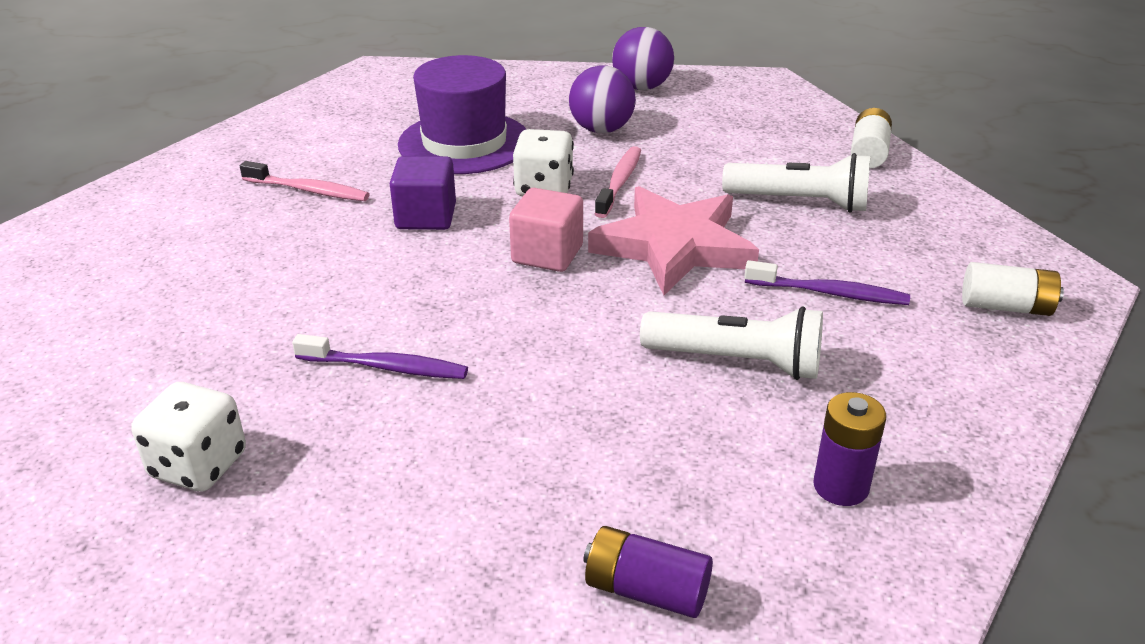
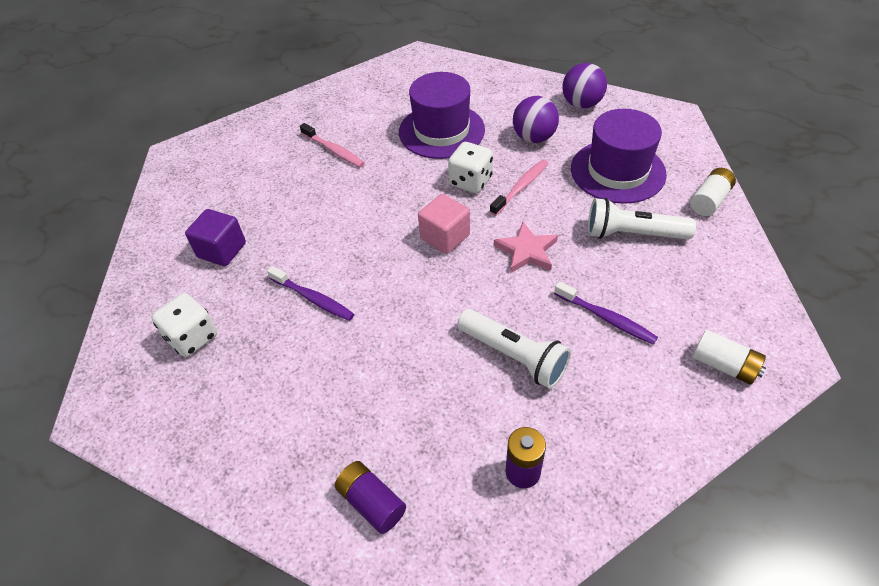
camera: 25 degrees right, 15 degrees up
(426, 217) = (389, 188): purple cube -> purple cube (222, 250)
(674, 246) = (526, 251): pink star -> pink star, size x0.58
(736, 144) = (617, 171): none -> purple hat
(800, 202) = (632, 234): white flashlight -> white flashlight turned 150 degrees clockwise

